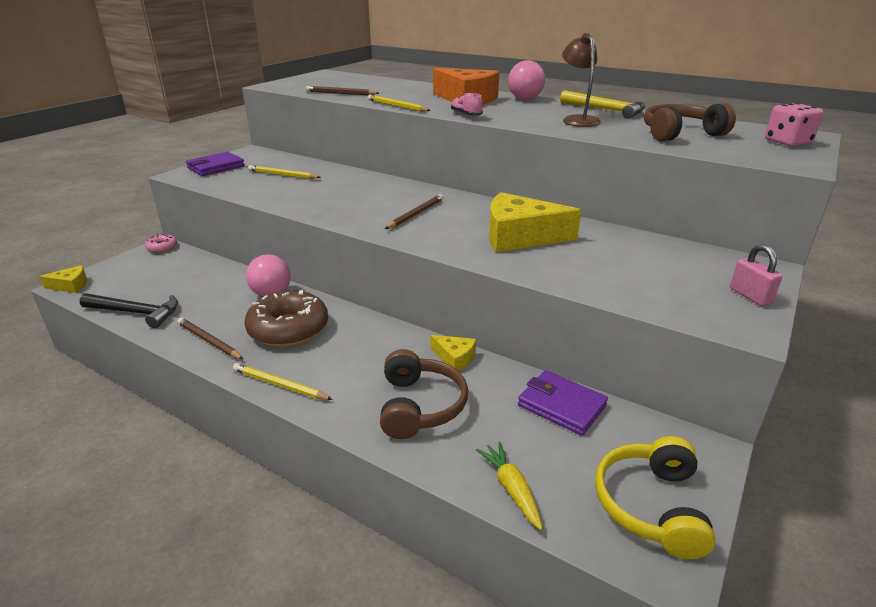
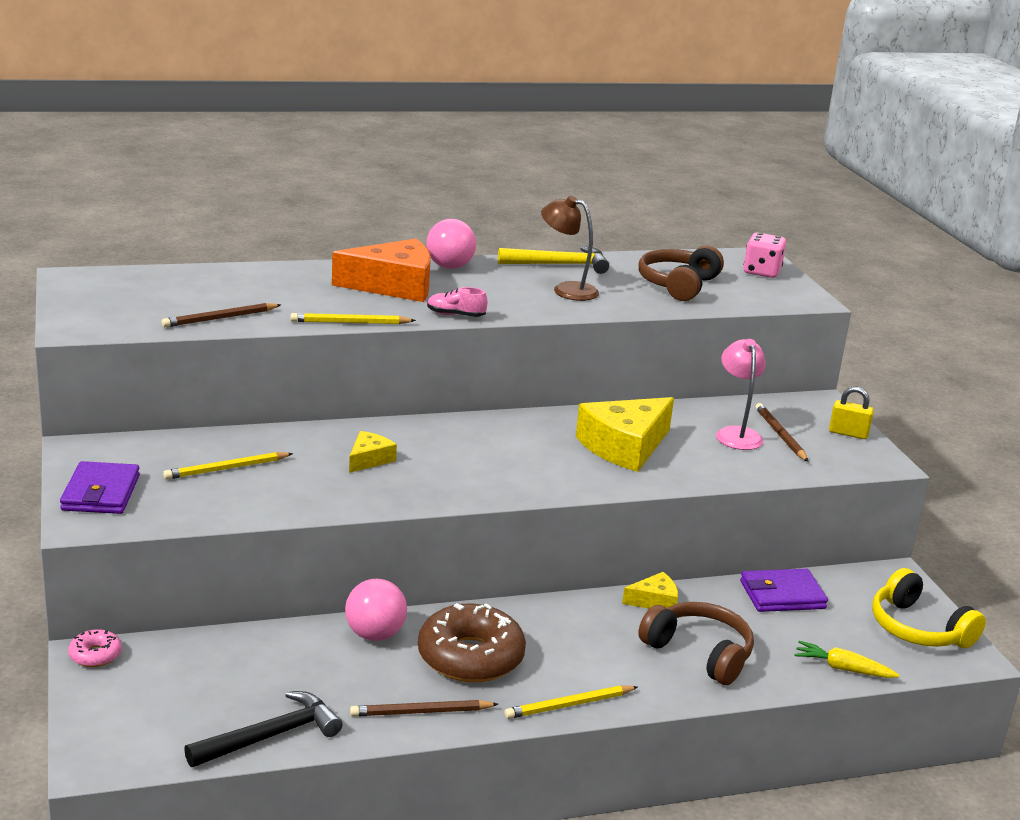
camera: 50 degrees left, 5 degrees down
(70, 286) = (96, 761): yellow cheese -> yellow cheese (369, 459)
(415, 214) = (491, 460): brown pencil -> brown pencil (780, 435)
(630, 259) = (736, 434): none -> pink lamp
(750, 296) = (848, 433): pink padlock -> yellow padlock

